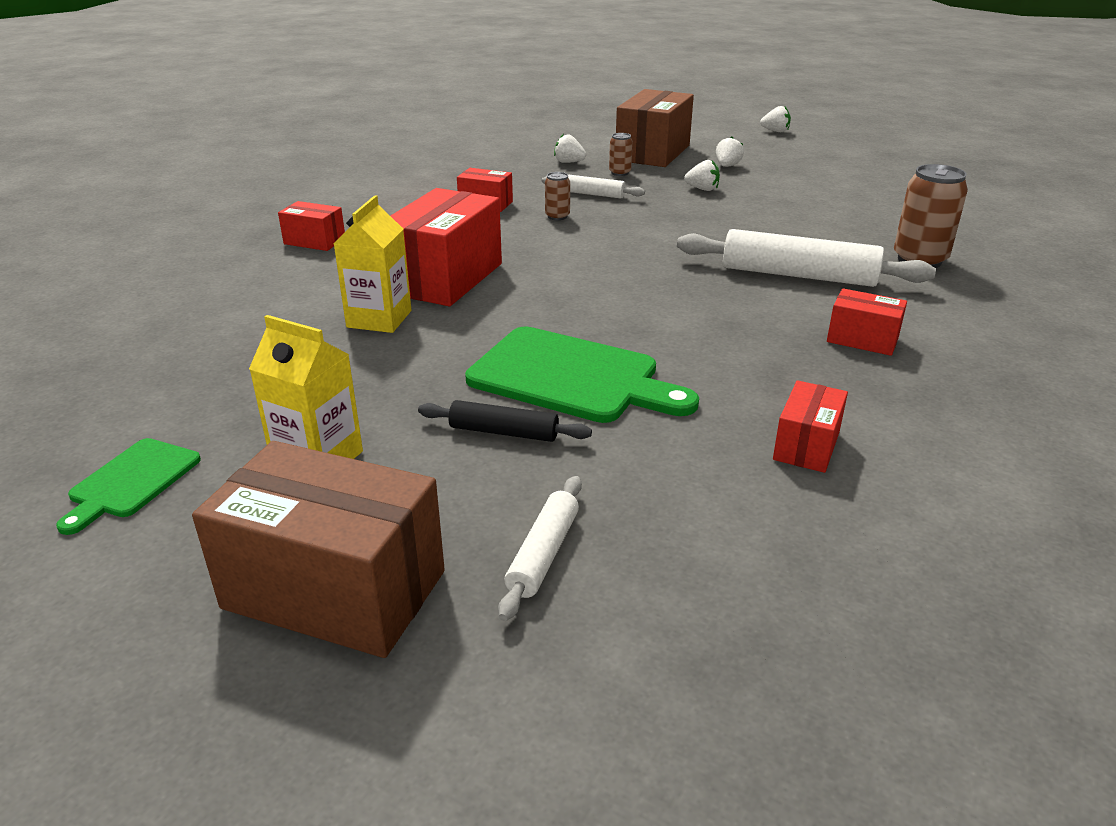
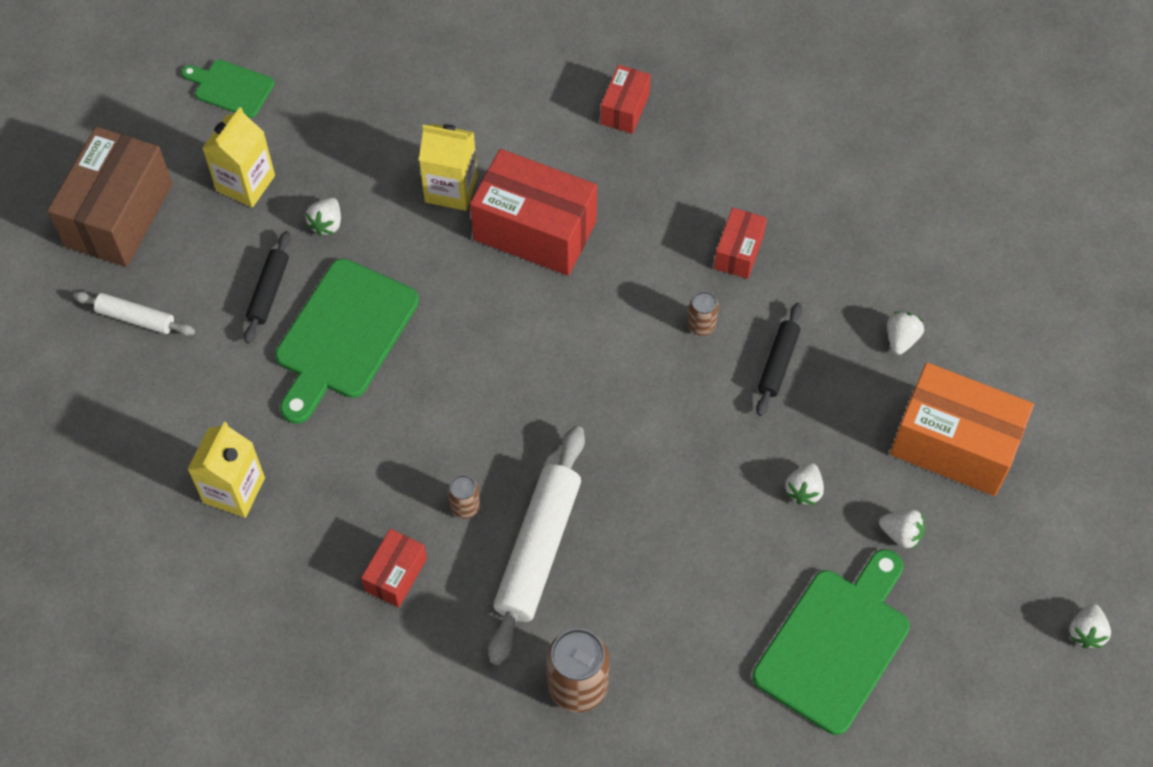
camera: 90 degrees right, 30 degrees up
(406, 393) = (326, 224): none -> white strawberry
(592, 194) = (778, 363): white rolling pin -> black rolling pin
(620, 173) = (862, 398): brown can -> brown can (465, 507)
(652, 153) = (954, 444): brown box -> orange box
(806, 446) = (234, 490): red box -> yellow carton
(823, 183) = (835, 644): none -> green cutting board

